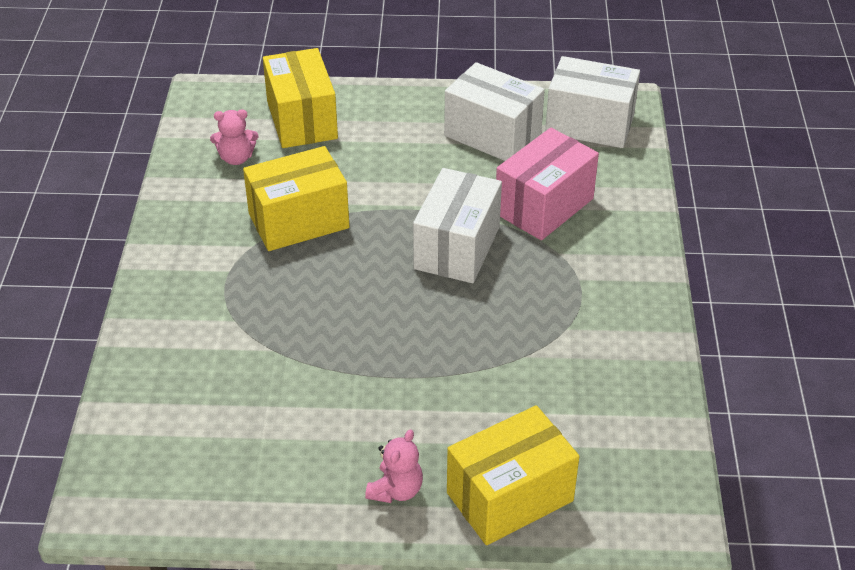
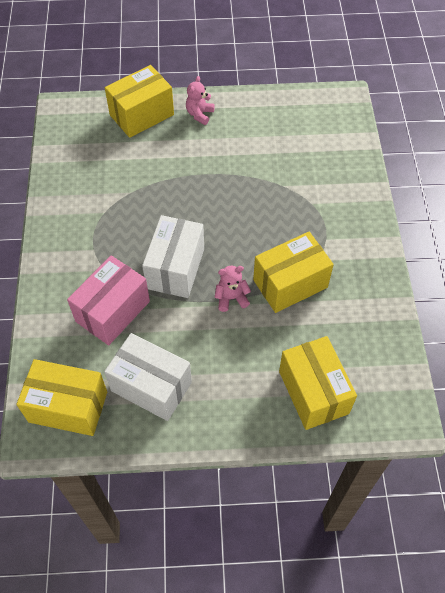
camera: 175 degrees right, 15 degrees up
(236, 158) = (354, 343): pink teddy bear -> pink teddy bear (231, 298)
(589, 124) = (68, 407): white box -> yellow box

